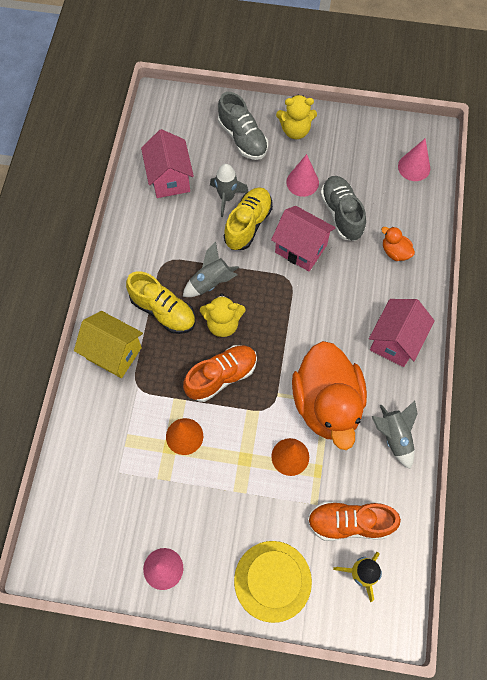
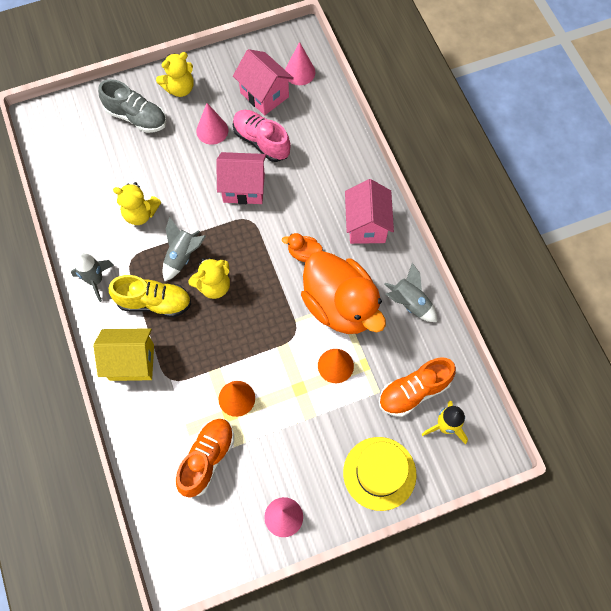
camera: 30 degrees left, 0 degrees up
(170, 179) = (91, 185): pink house -> pink house (264, 95)
(197, 225) = (140, 214): none -> yellow teddy bear
(221, 376) = (239, 331): orange shoe -> orange shoe (207, 459)
(226, 197) = (153, 176): grey rocket -> grey rocket (95, 280)
(248, 224) = (185, 190): yellow shoe -> none
(341, 214) = (261, 141): grey shoe -> pink shoe
(395, 252) = (324, 151): orange duck -> orange duck (304, 253)

